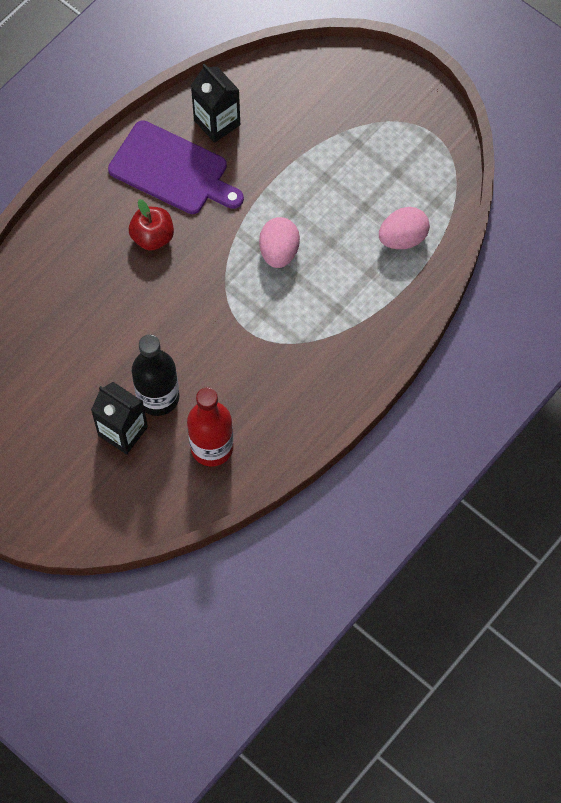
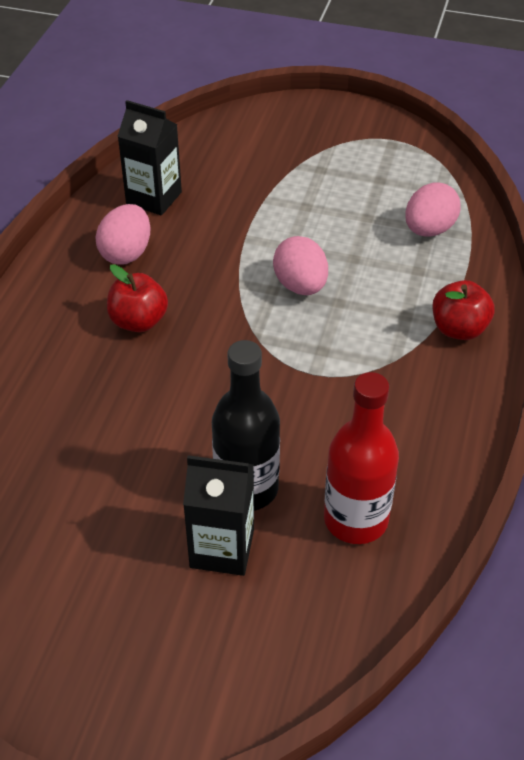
camera: 25 degrees left, 20 degrees down
(172, 170) = (126, 253): purple cutting board -> pink egg
(366, 335) = (459, 329): none -> red apple

